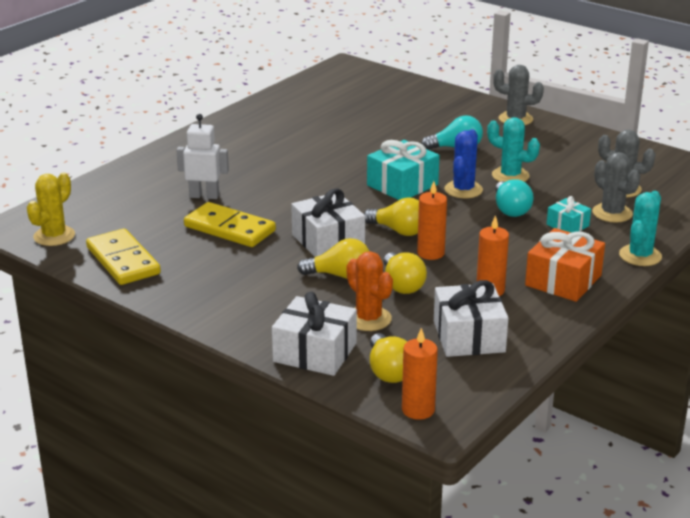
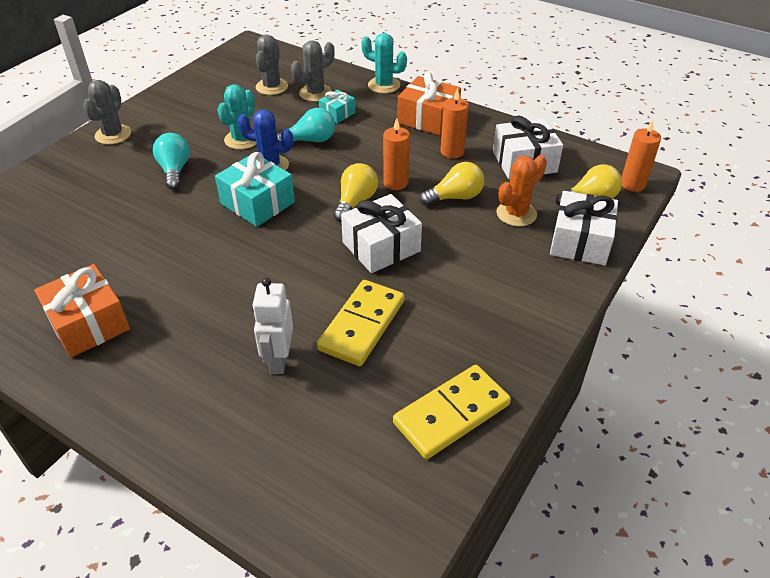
camera: 95 degrees left, 15 degrees up
(54, 236) = (399, 509): yellow cactus -> none
(264, 130) = (88, 323): none -> orange gift
(339, 275) = (446, 235): yellow light bulb -> none

